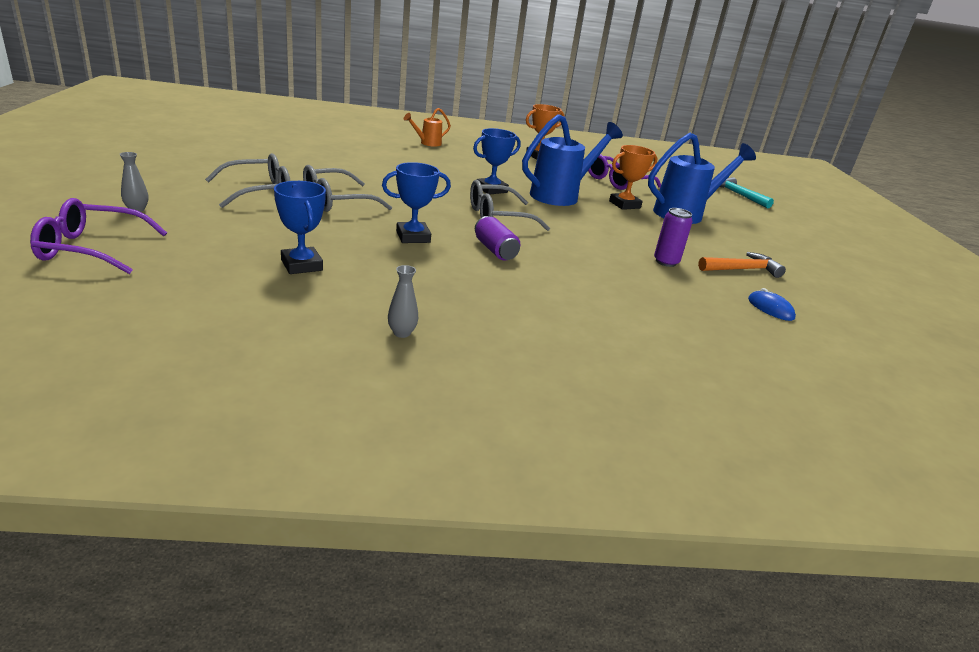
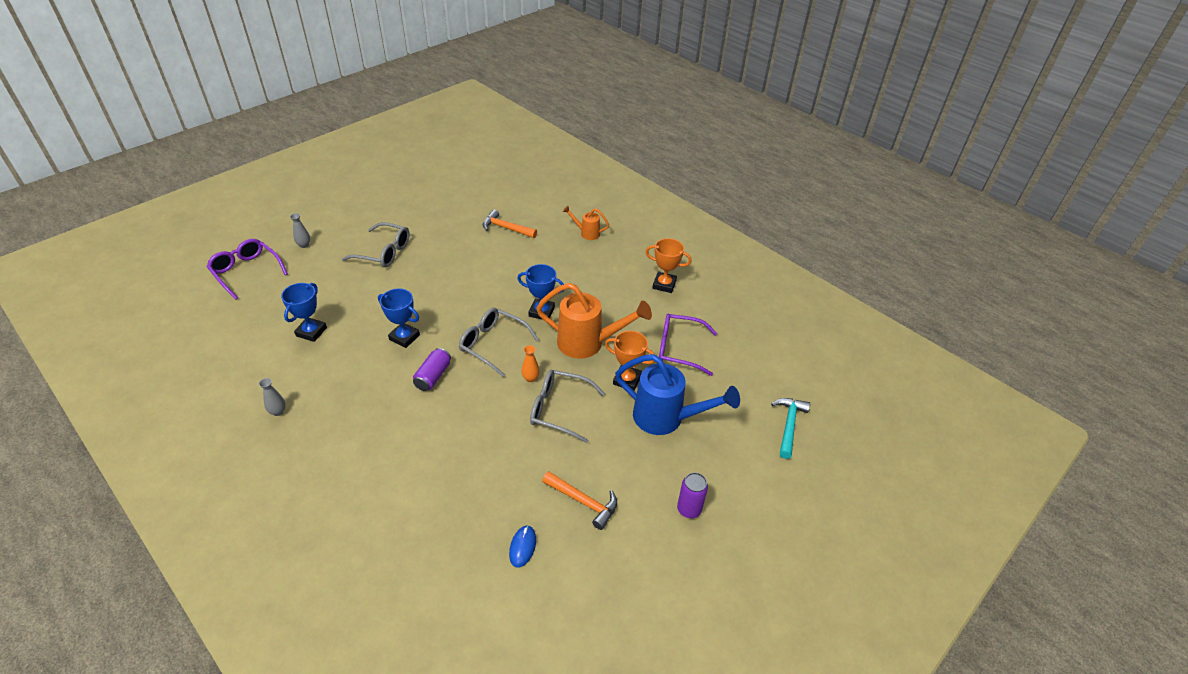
camera: 50 degrees right, 15 degrees up
(336, 201) = (414, 280): grey glasses -> grey glasses (559, 409)
(353, 153) = (506, 228): none -> orange hammer
(561, 195) = (588, 343): blue watering can -> orange watering can
(567, 225) = (530, 378): none -> orange vase
(666, 262) = (534, 456): purple can -> purple can (689, 509)

